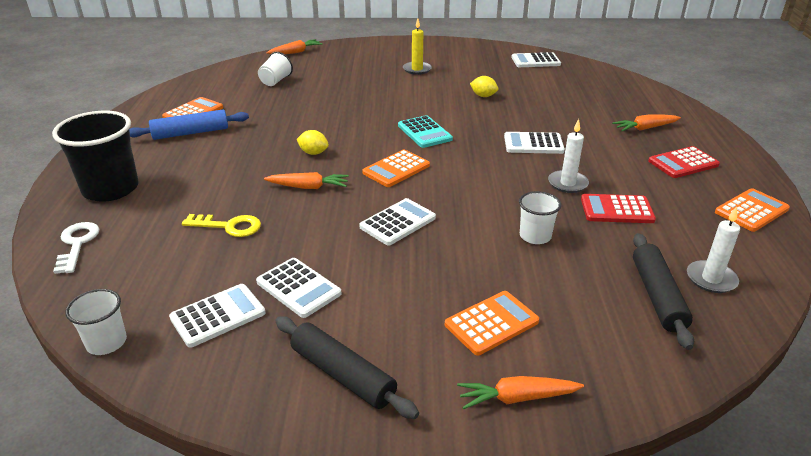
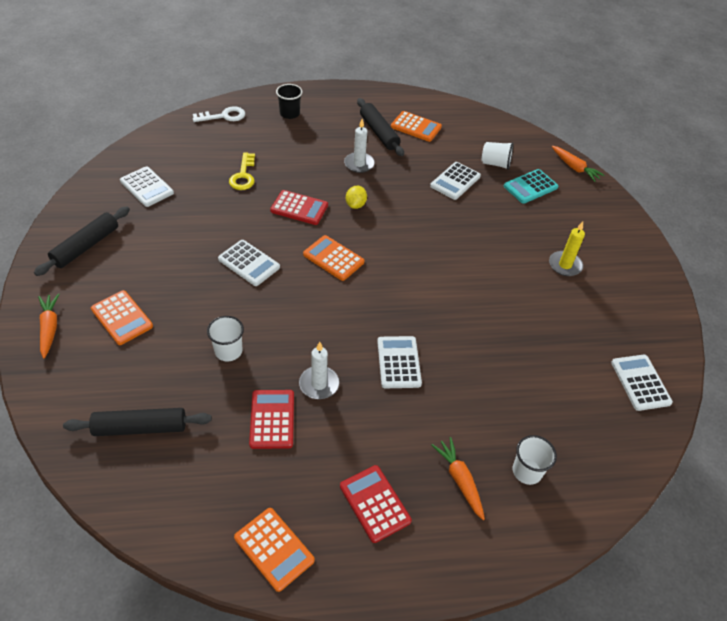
camera: 80 degrees right, 15 degrees up
(106, 342) = (129, 150): white cup -> white cup (527, 471)
(111, 189) = (289, 113): black cup -> black cup, size x0.53
(190, 133) = (379, 132): blue rolling pin -> black rolling pin
(298, 288) = (170, 218): white calculator -> white calculator (455, 181)
(308, 187) = (299, 208): orange carrot -> red calculator
(424, 132) = (408, 275): turquoise calculator -> turquoise calculator (530, 187)
(483, 96) = (509, 324): yellow lemon -> none
(711, 279) = (159, 475): white candle -> white candle (359, 164)

